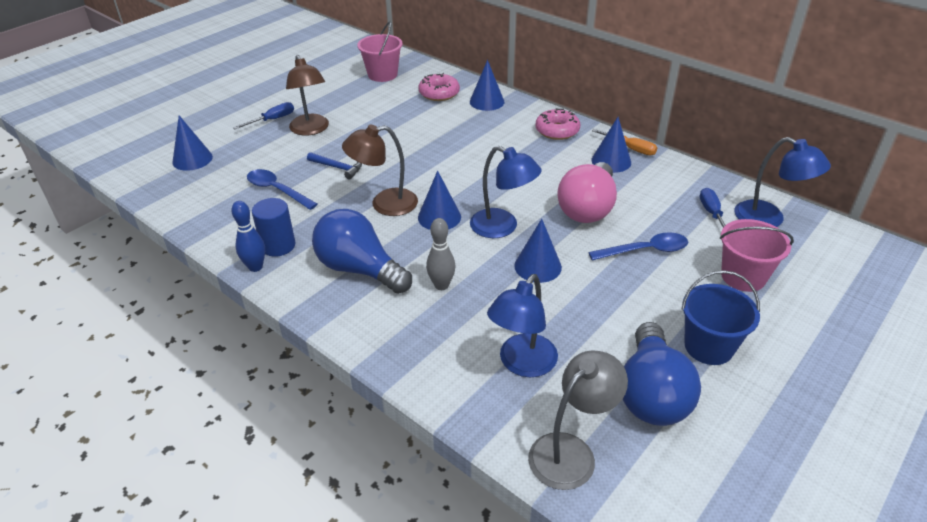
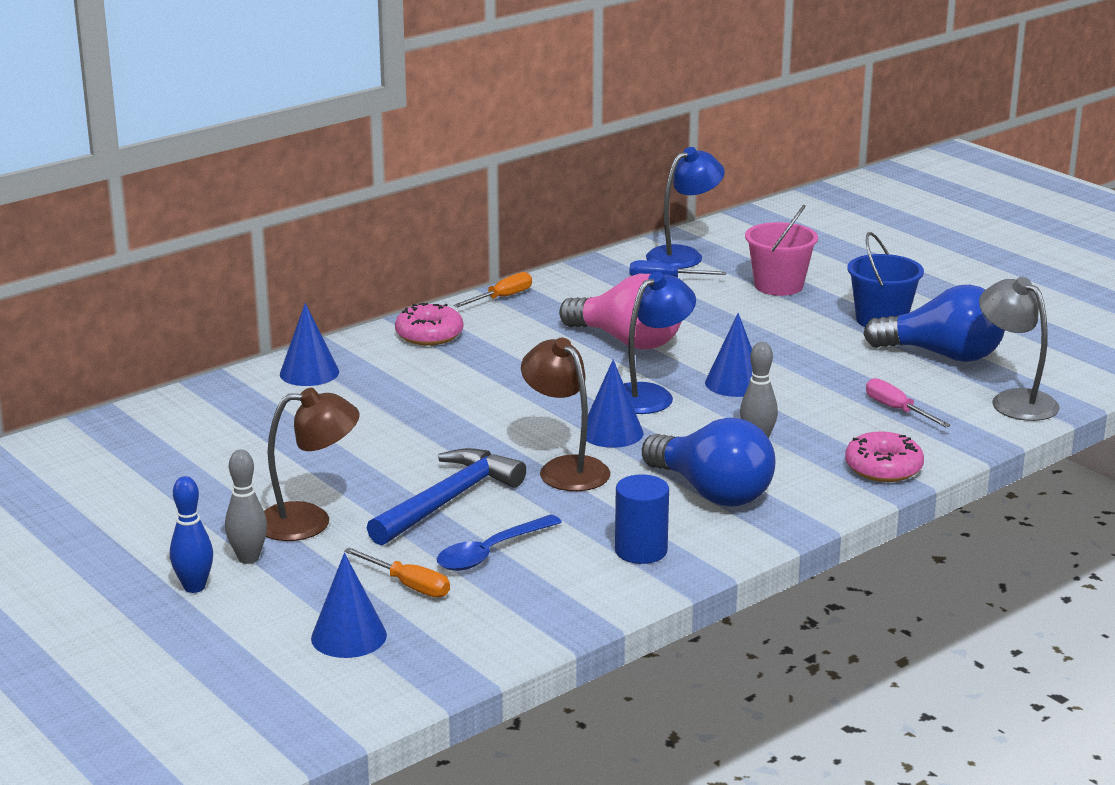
camera: 80 degrees left, 15 degrees down
(242, 169) = (408, 585): none -> orange screwdriver
(255, 267) = (687, 568): blue bowling pin -> blue bowling pin (194, 587)
(272, 120) = (248, 558): blue screwdriver -> grey bowling pin
(337, 168) = (448, 501): blue hammer -> blue hammer, size x1.87
(359, 269) = (712, 492): blue light bulb -> blue light bulb turned 90 degrees counterclockwise
(382, 75) = (144, 450): pink bucket -> none
(384, 204) = (566, 468): brown lamp -> brown lamp turned 150 degrees clockwise
(439, 93) = (254, 406): pink donut -> pink donut (883, 468)
(522, 364) = (897, 410): blue lamp -> pink screwdriver
(611, 161) = (526, 313): blue cone -> none
(645, 250) = (721, 323): blue spoon -> none

